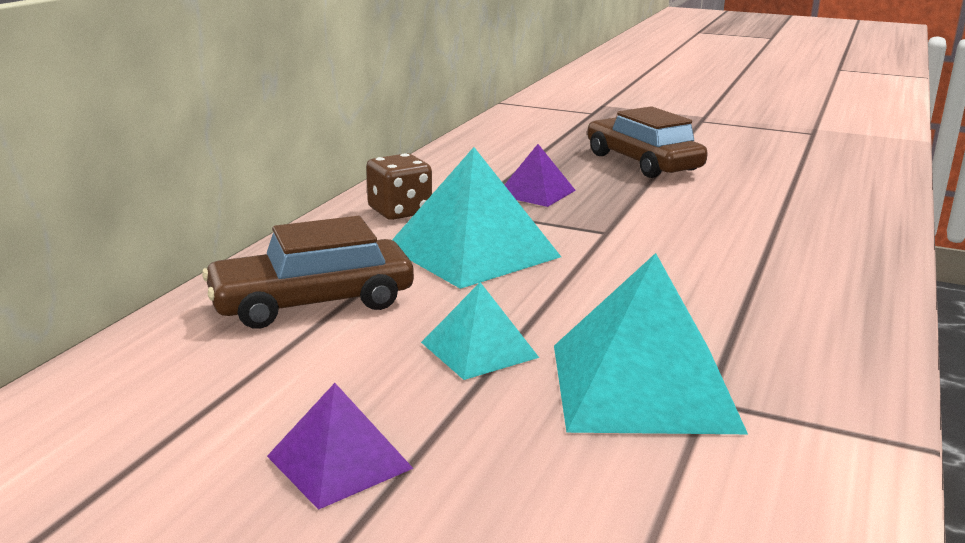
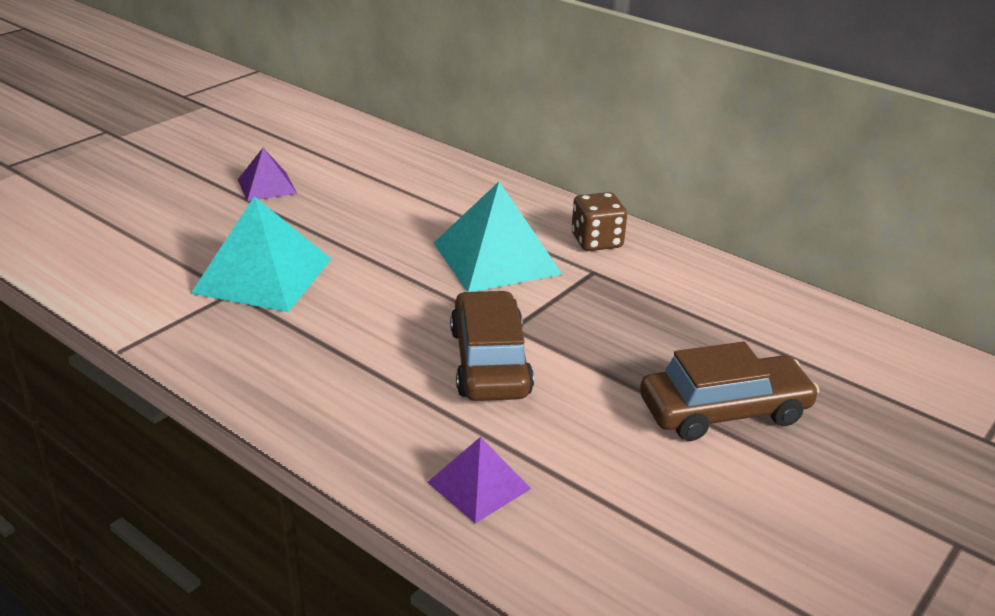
camera: 105 degrees right, 10 degrees up
(312, 302) = (441, 194): brown car -> brown car (490, 362)
(479, 349) = (344, 234): turquoise pyramid -> none
(536, 192) = (629, 314): purple pyramid -> purple pyramid (479, 485)

